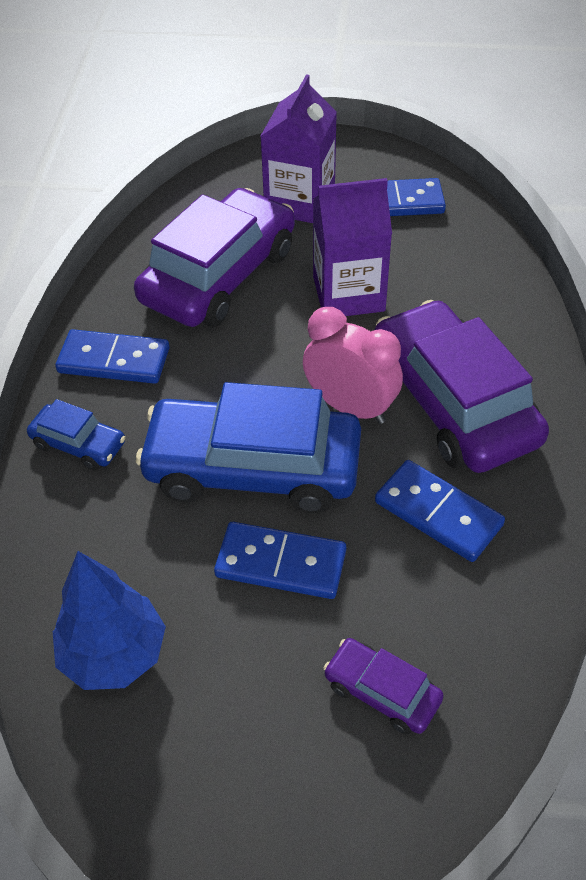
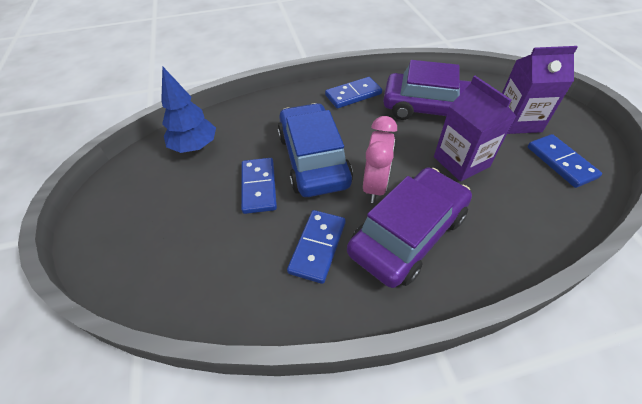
camera: 70 degrees right, 0 degrees up
(79, 444) = (300, 101): blue car -> none
(114, 360) = (353, 95): blue domino -> blue domino turned 75 degrees clockwise
(382, 692) = (192, 250): purple car -> none

